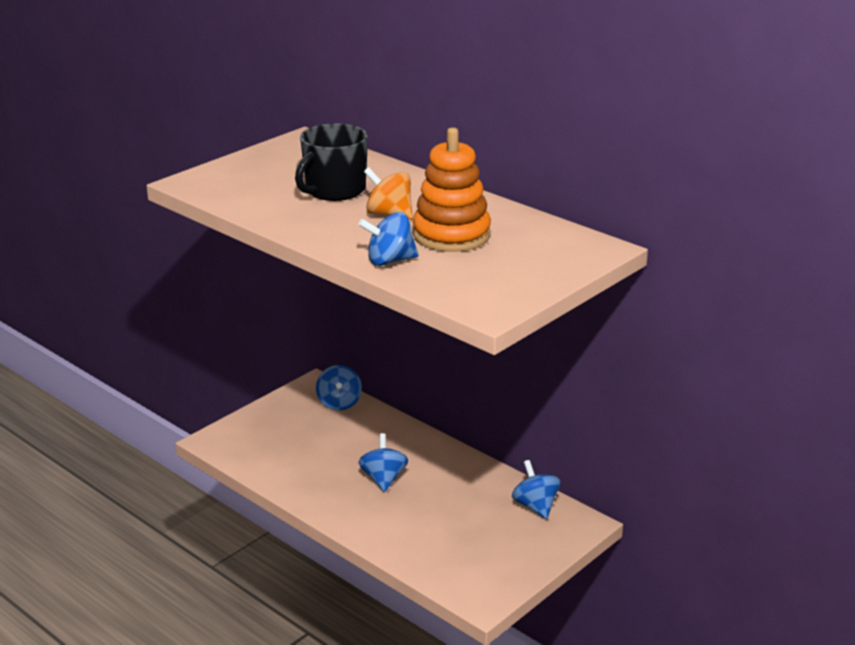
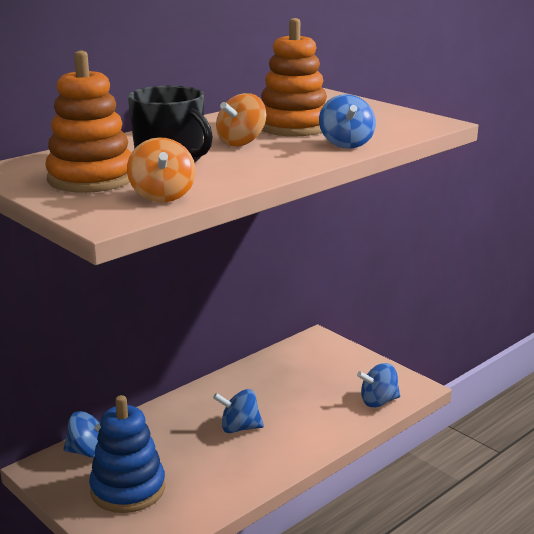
camera: 85 degrees left, 5 degrees down
(235, 195) = (162, 196): none -> orange spinning top
(279, 168) = (91, 178): none -> orange stacking toy
(288, 429) = (128, 489): none -> blue stacking toy
(535, 506) = (293, 355): blue spinning top -> blue spinning top (378, 401)

